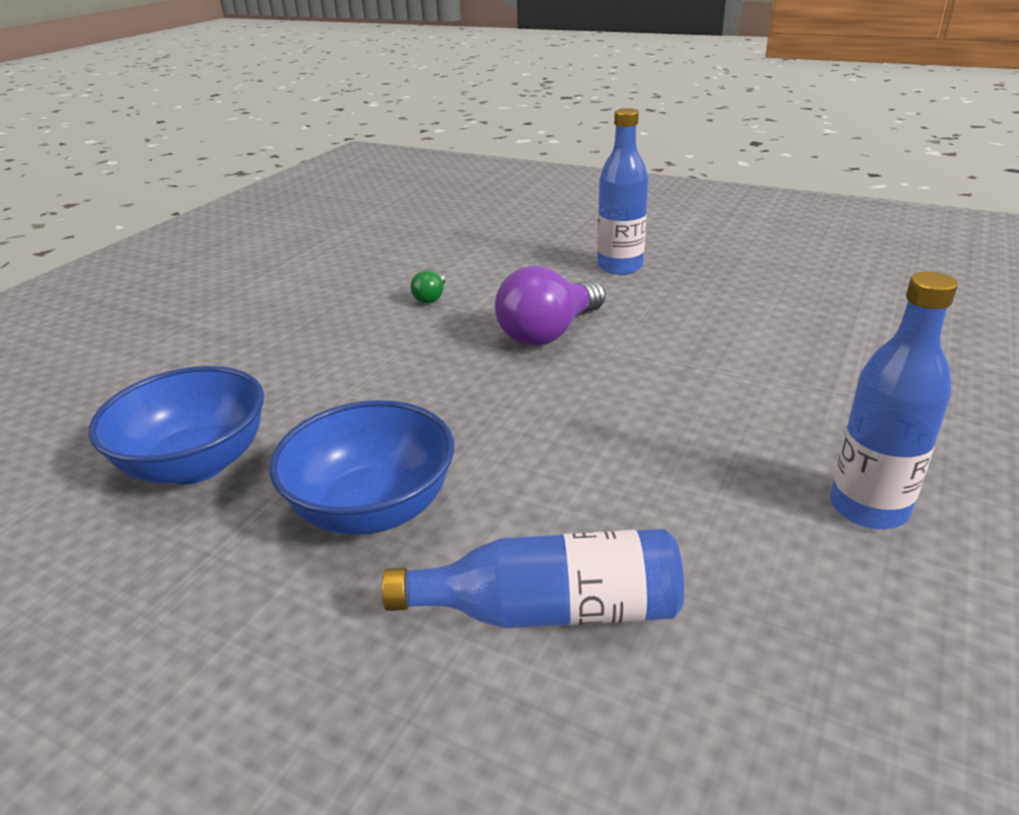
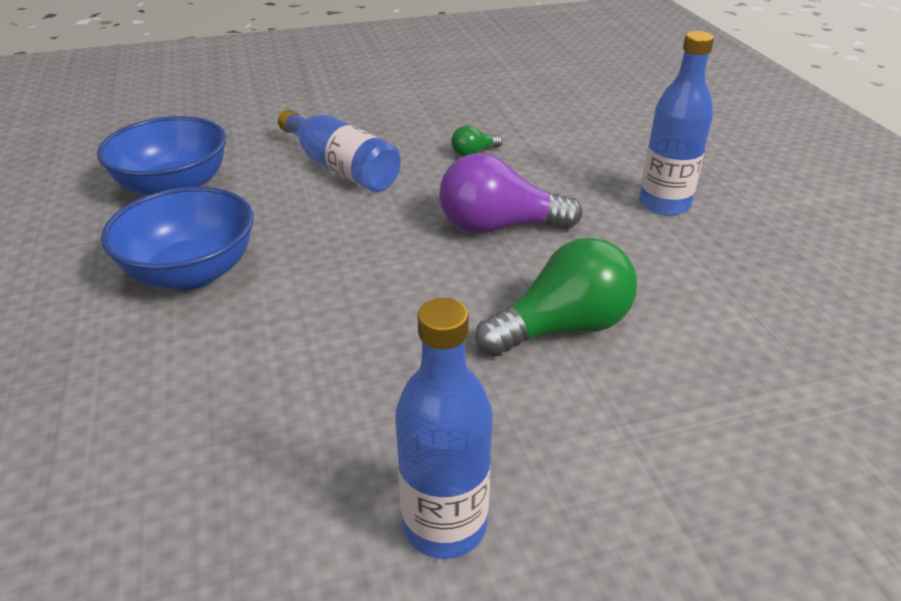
camera: 45 degrees right, 5 degrees up
(550, 610) = (152, 401): blue bottle -> blue bottle (341, 168)
(706, 365) = (562, 328): none -> green light bulb

